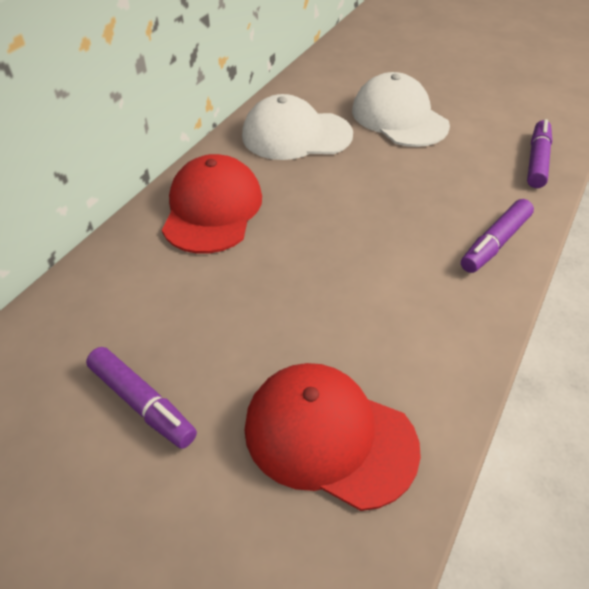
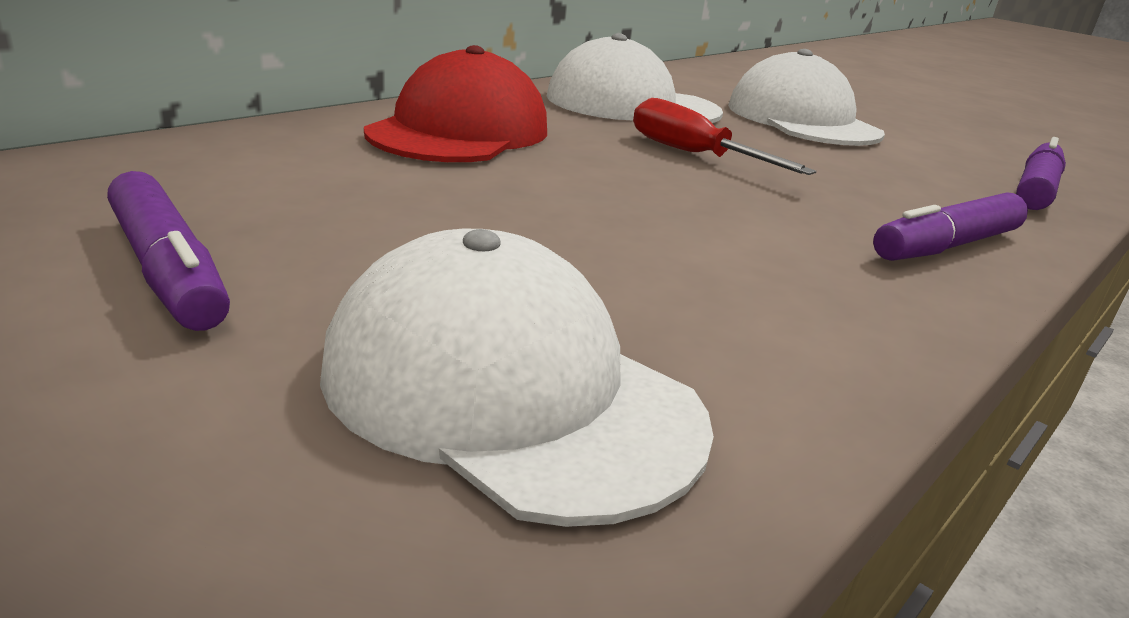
camera: 10 degrees right, 20 degrees down
(329, 436) = (509, 391): red cap -> white cap
(348, 188) = (694, 155): none -> red screwdriver

